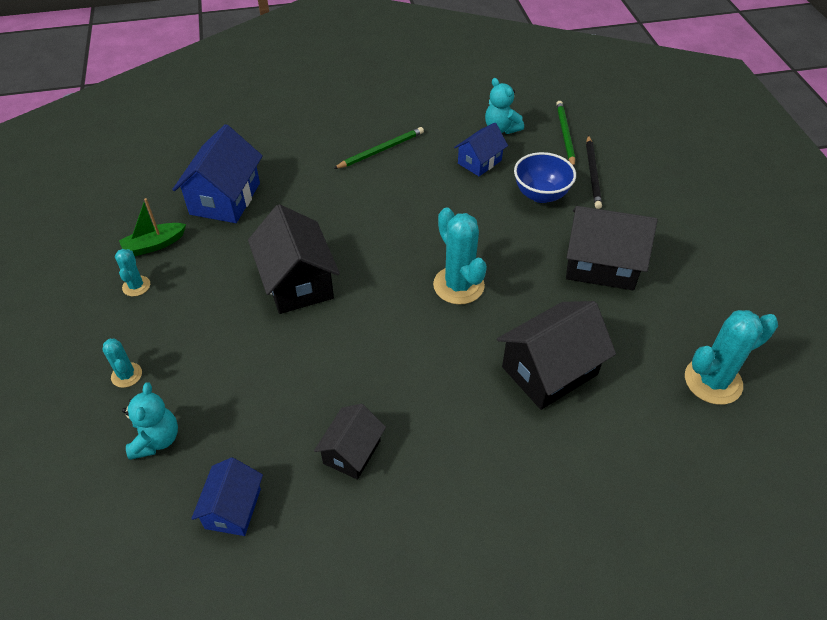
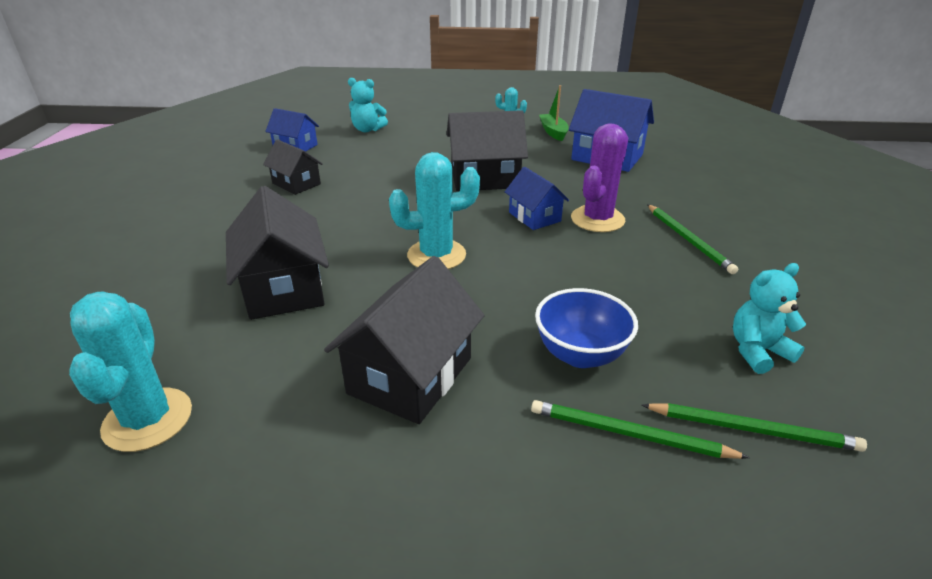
camera: 105 degrees right, 15 degrees down
(126, 375) = (427, 123): turquoise cactus -> none
(363, 197) = (597, 219): none -> purple cactus
(479, 162) = (664, 312): blue house -> blue house (534, 217)
(593, 174) = (629, 434): black pencil -> green pencil

